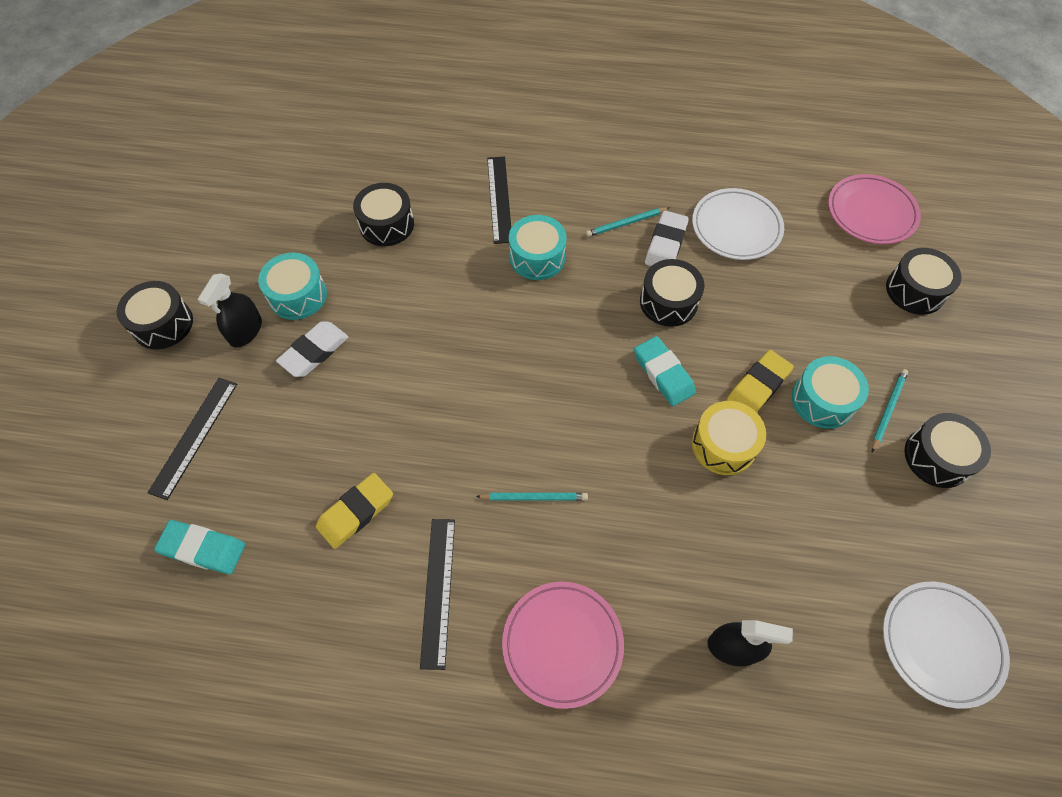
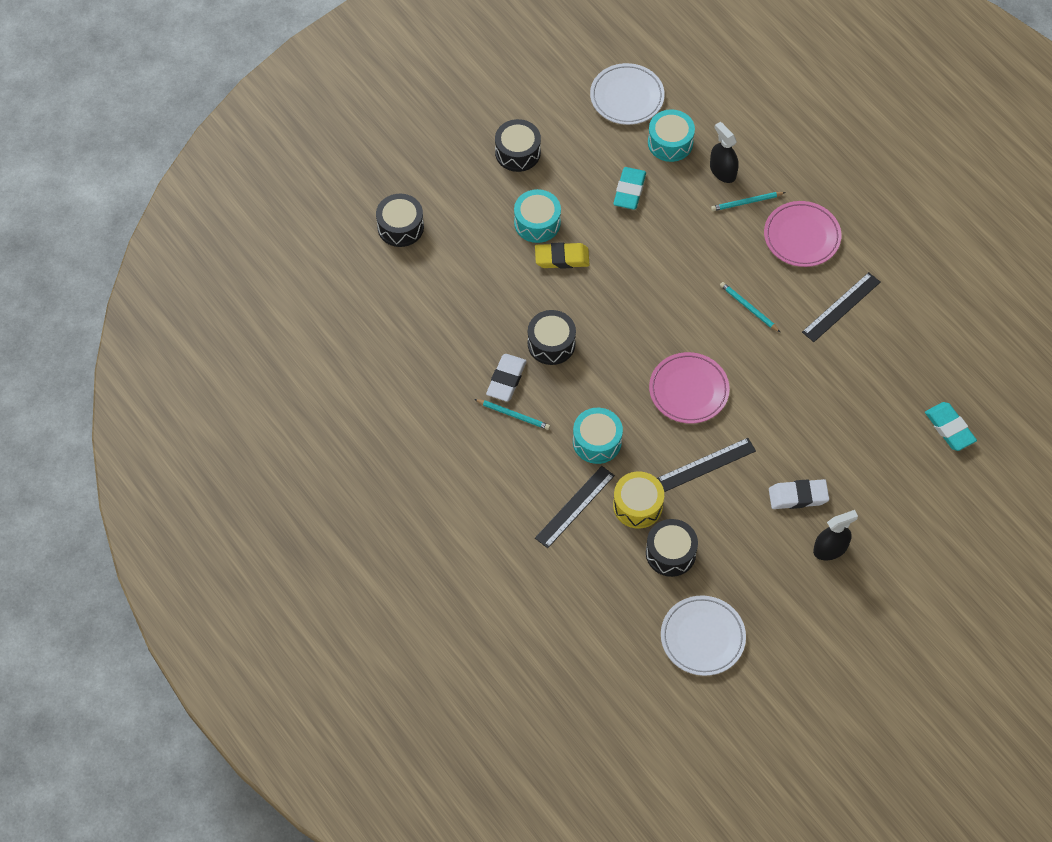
camera: 135 degrees left, 0 degrees up
(163, 324) = (880, 601): black drum -> none
(194, 436) = (911, 500): black ruler -> black ruler (706, 464)
(297, 295) = (776, 547): turquoise drum -> turquoise drum (670, 142)
(356, 512) = (851, 379): yellow eraser -> none
(663, 374) = (606, 308): turquoise eraser -> turquoise eraser (629, 190)
(665, 244) = (506, 379): white eraser -> white eraser turned 45 degrees counterclockwise
(723, 445) = (619, 248): yellow drum -> yellow drum (637, 505)
(736, 227) = (448, 351): white plate -> white plate (702, 637)
(871, 213) = (353, 287): pink plate -> pink plate (688, 390)
(887, 410) = (510, 190): turquoise pencil -> turquoise pencil (746, 202)

